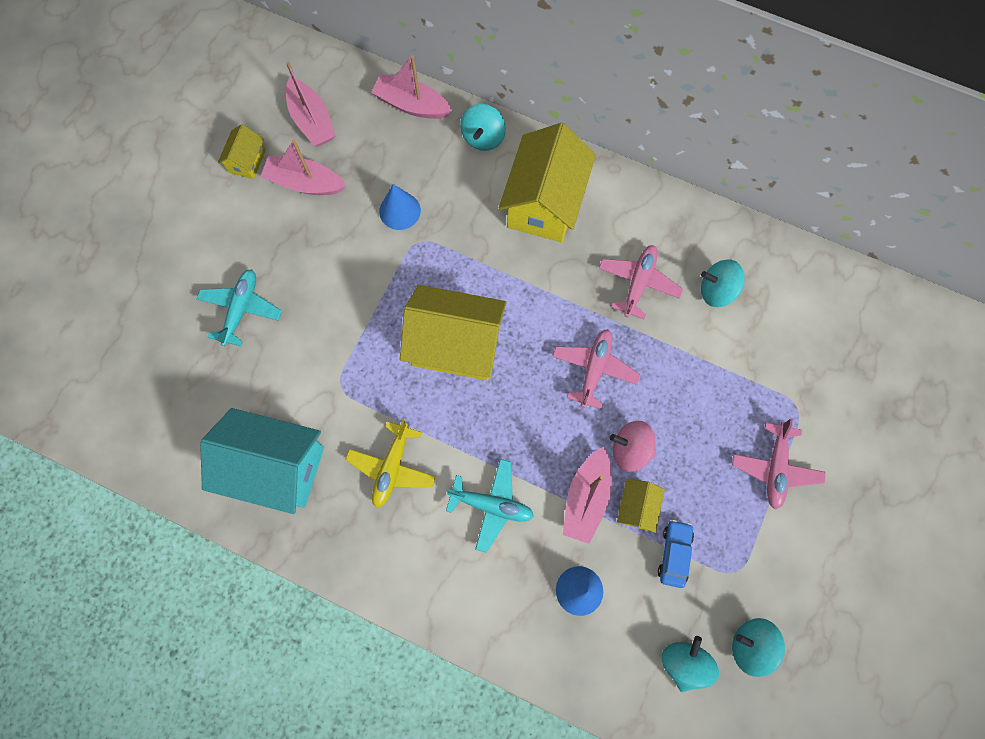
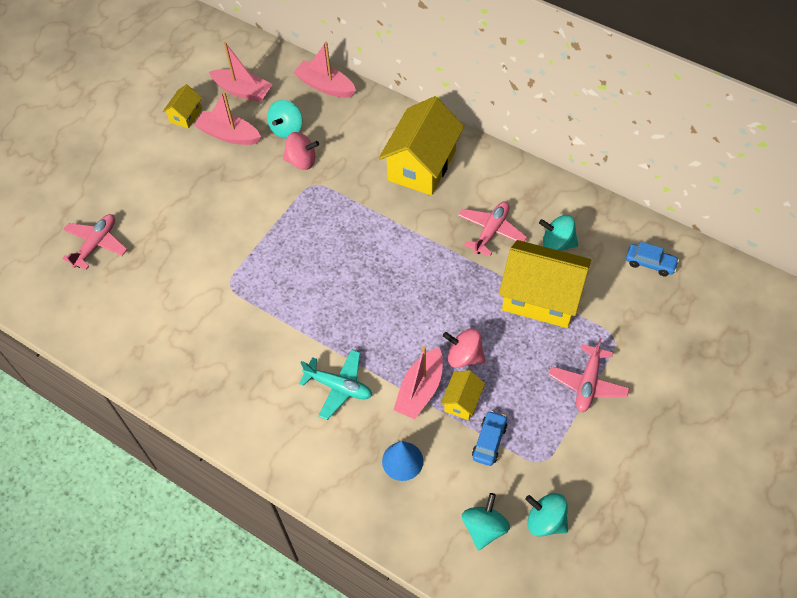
camera: 10 degrees right, 15 degrees down
(241, 309) = (160, 221): turquoise plane -> none
(276, 467) = (165, 339): turquoise house -> none
(312, 121) = (243, 91): pink boat -> pink boat turned 45 degrees counterclockwise
(392, 467) = (260, 349): yellow plane -> none
(400, 211) = (302, 161): blue cone -> pink spinning top
(456, 345) = (330, 263): yellow house -> yellow house (541, 298)
(483, 138) = (379, 114): turquoise spinning top -> turquoise spinning top (286, 129)
(594, 369) = (443, 292): pink plane -> pink plane (96, 244)
(825, 306) = (650, 263): none -> blue car

